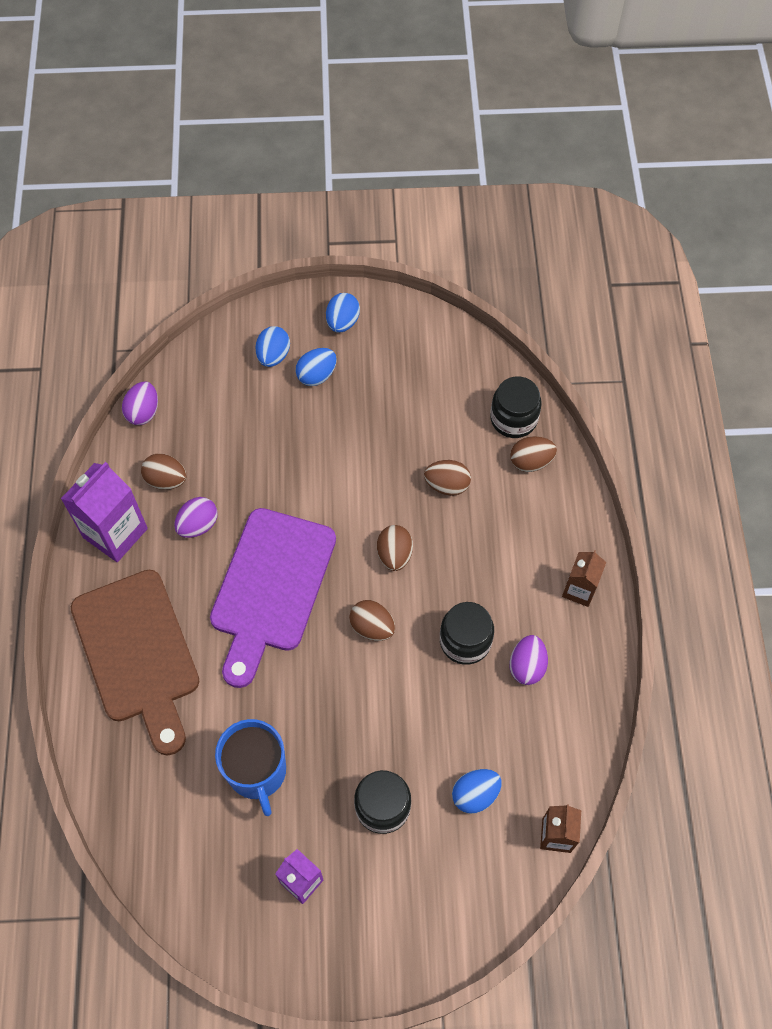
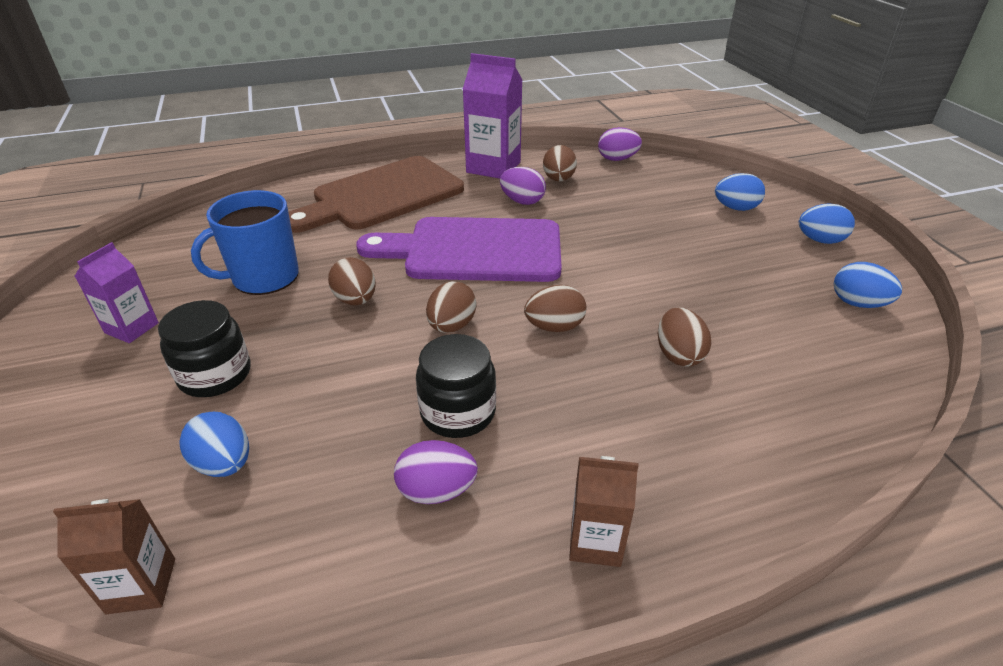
camera: 75 degrees right, 25 degrees down
(317, 375) = (739, 236): blue egg -> blue egg (858, 303)
(513, 419) = (832, 403): black jar -> none
(531, 461) = (780, 435): brown egg -> brown egg (356, 300)

